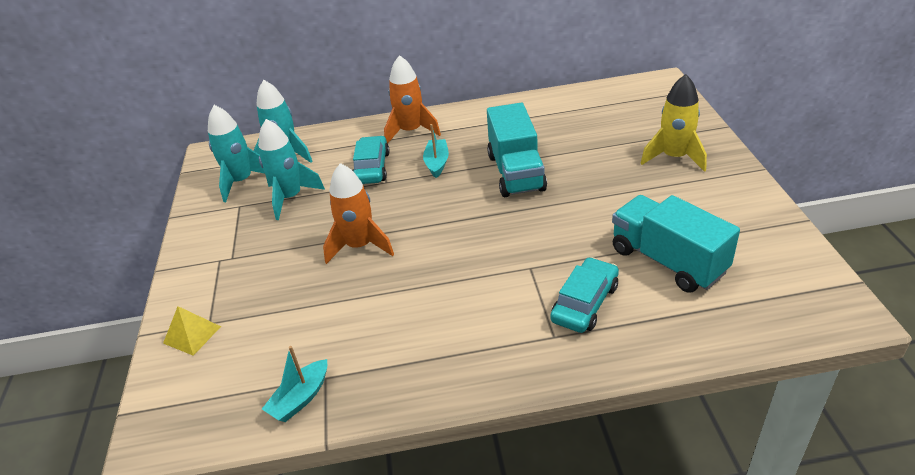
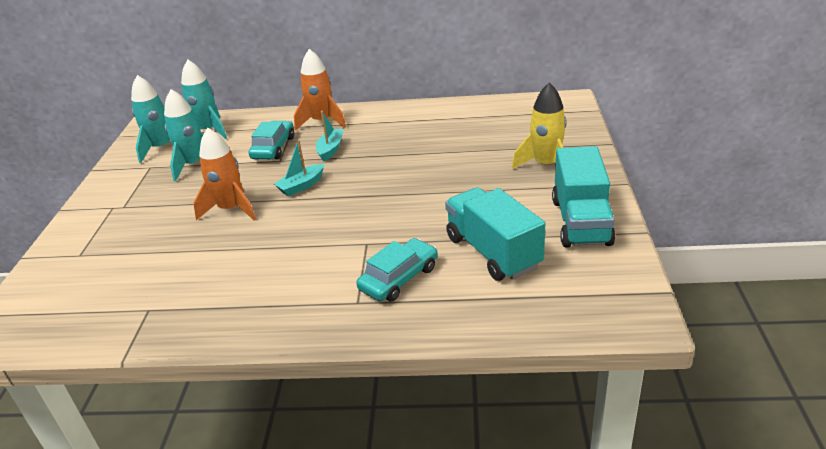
camera: 10 degrees right, 5 degrees down
(192, 334) = (61, 262): yellow pyramid -> none
(300, 398) = (120, 323): turquoise boat -> turquoise boat (301, 186)
(515, 172) = (395, 164): turquoise truck -> turquoise truck (580, 222)

